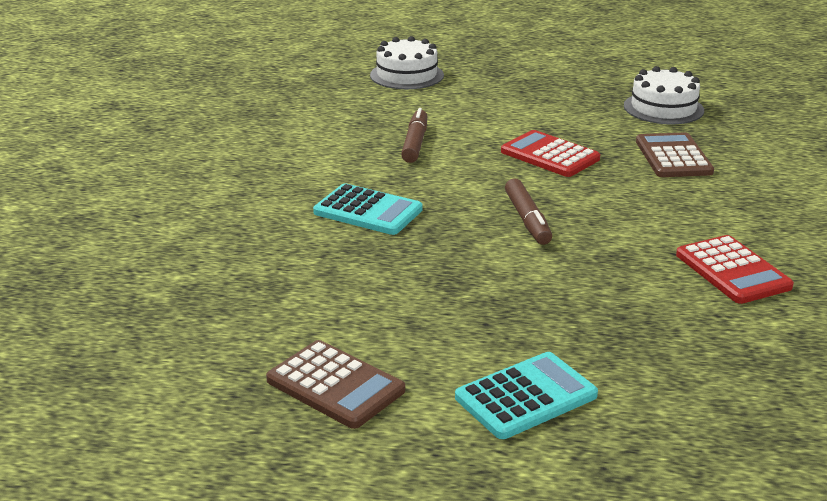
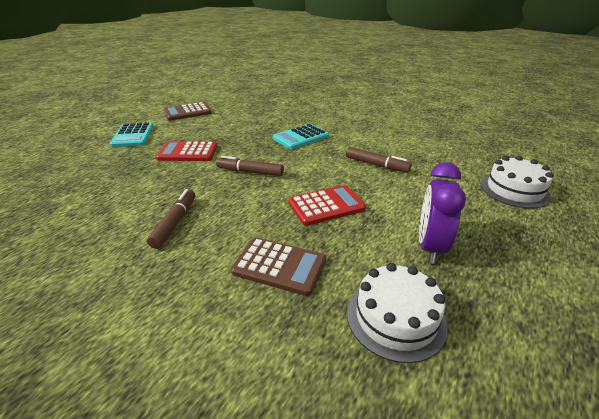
camera: 115 degrees right, 5 degrees up
(559, 103) = (430, 246): none -> purple clock
(693, 229) = (175, 223): none -> brown marker
(732, 271) = (120, 215): red calculator -> red calculator (188, 152)

